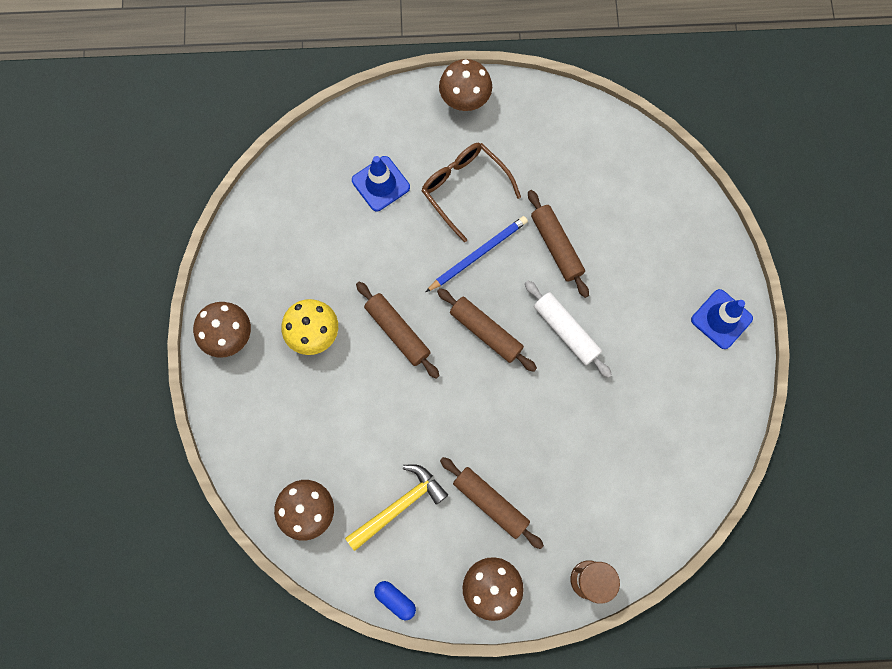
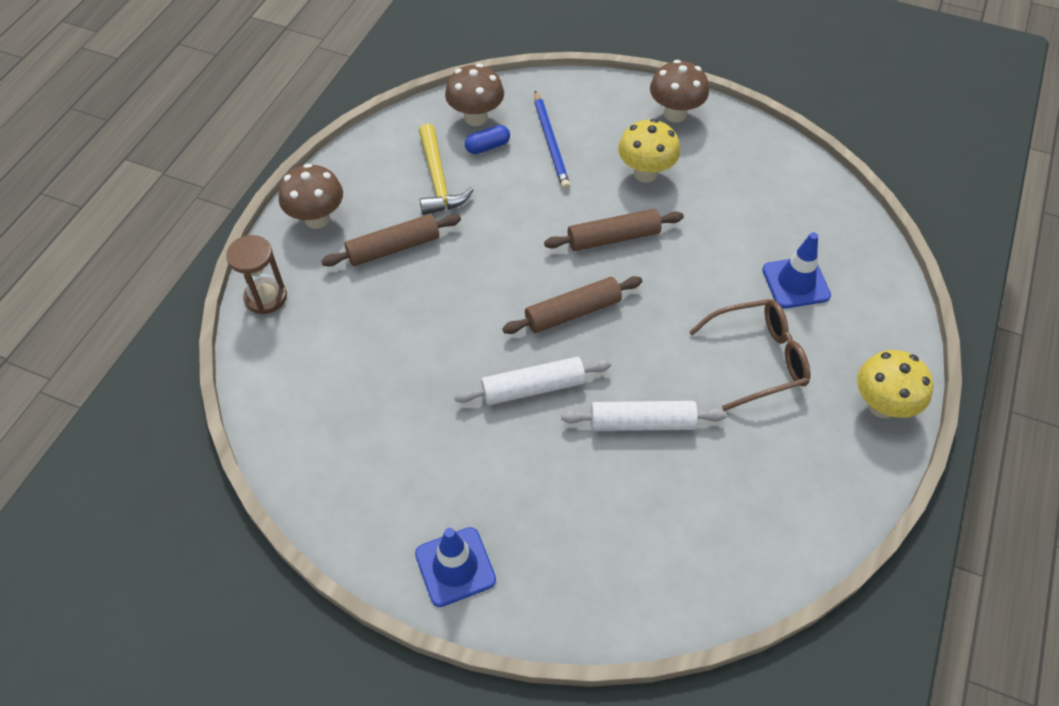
camera: 115 degrees right, 20 degrees down
(395, 600) = (357, 149): blue capsule -> blue capsule (487, 146)
(465, 100) = (882, 405): brown mushroom -> yellow mushroom
(478, 254) = (668, 340): blue pencil -> blue pencil (551, 142)
(556, 246) = (642, 423): brown rolling pin -> white rolling pin

